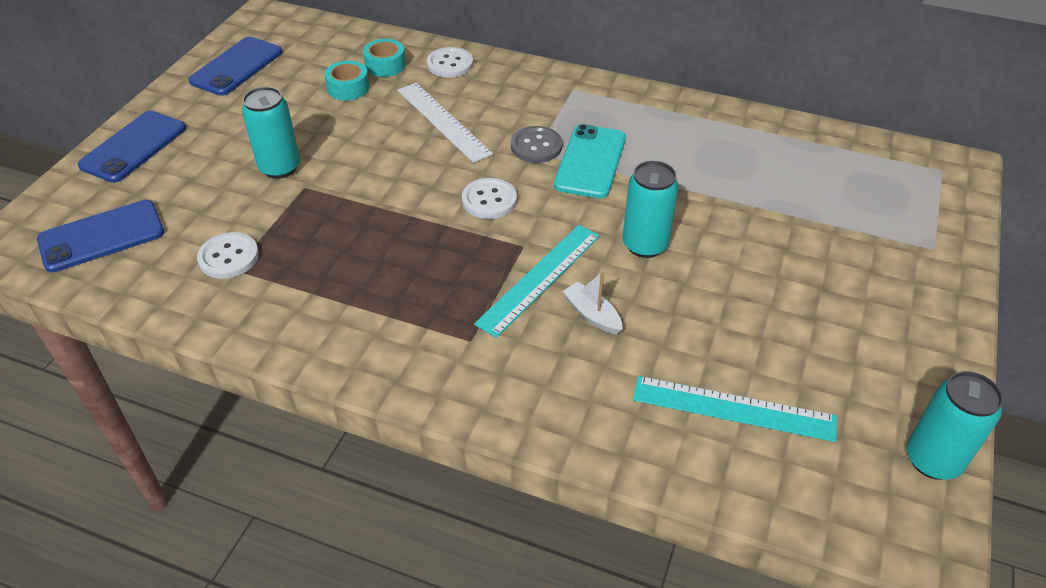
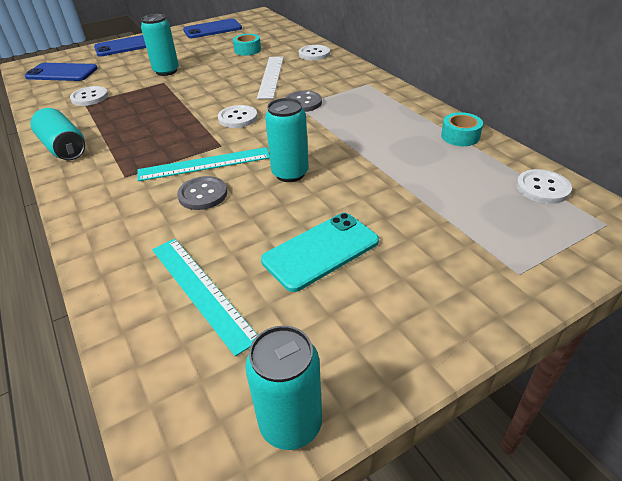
camera: 40 degrees right, 5 degrees down
(325, 346) = (64, 148): none -> turquoise can
(385, 65) = (280, 46): turquoise tape -> turquoise tape (460, 136)
(590, 161) = (323, 120): turquoise phone -> turquoise phone (321, 251)
(592, 314) = (203, 194): white boat -> grey button
(867, 155) = (542, 188): none -> white button

